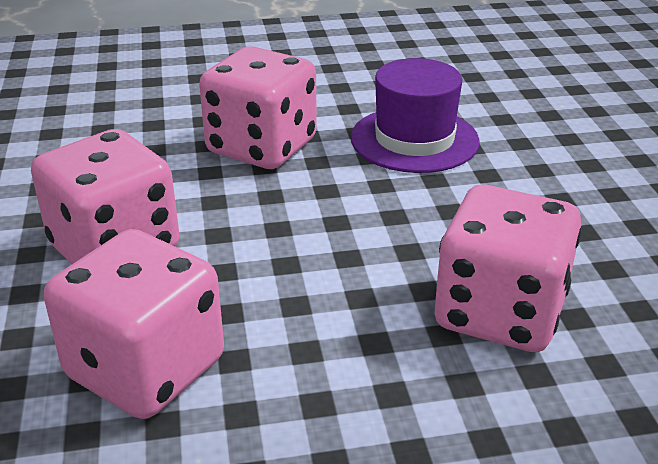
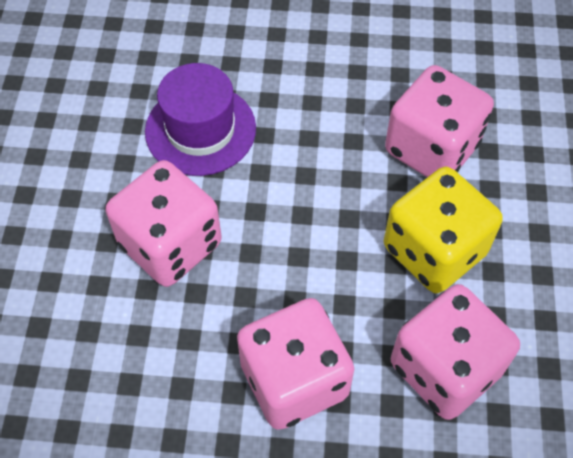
camera: 75 degrees left, 25 degrees up
(328, 336) = (434, 250): none -> yellow dice

